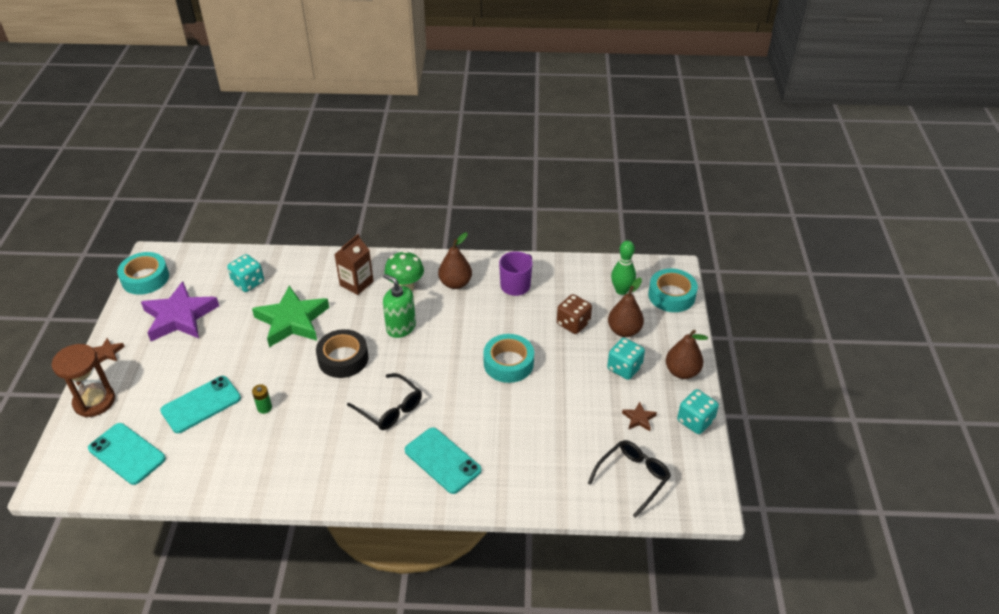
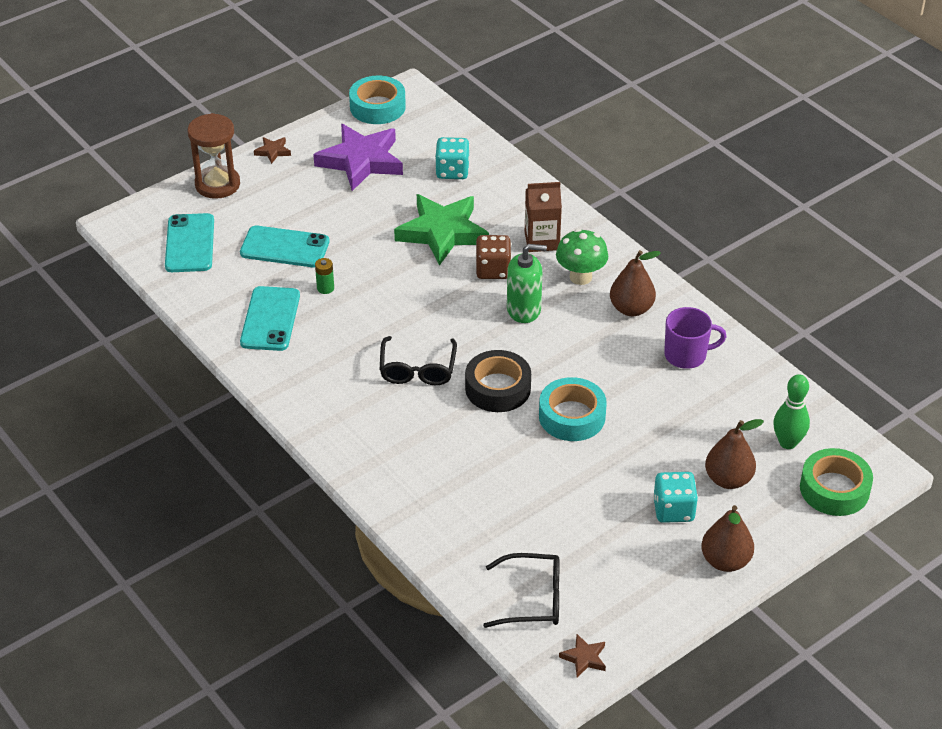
camera: 50 degrees right, 0 degrees up
(343, 358) = (438, 298): black tape -> black tape (498, 388)
(401, 327) = (524, 309): green soap dispenser -> green soap dispenser turned 90 degrees clockwise
(442, 460) = (399, 445): turquoise phone -> turquoise phone (270, 319)
(573, 323) = (688, 432): brown dice -> brown dice (493, 270)
(639, 418) = (616, 561): brown star -> brown star (584, 658)
(671, 295) = (834, 489): turquoise tape -> green tape
(695, 421) = (666, 609): turquoise dice -> none

